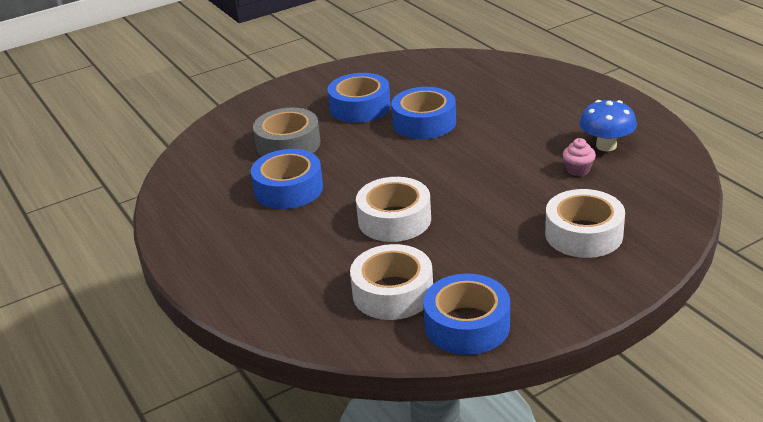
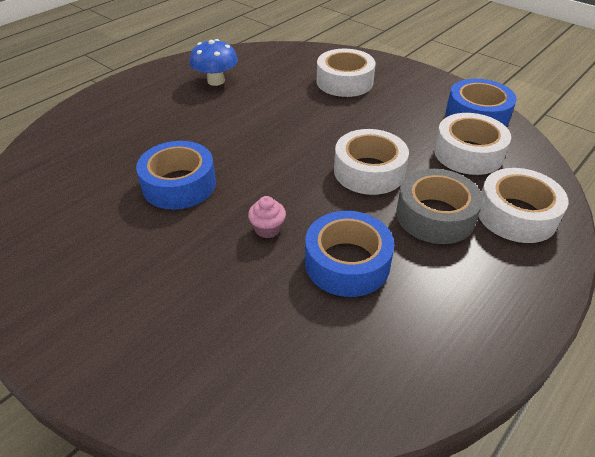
camera: 110 degrees left, 10 degrees up
(284, 294) = (516, 215): none -> white tape
(288, 144) = (243, 295): grey tape -> grey tape (435, 216)
(360, 107) = (138, 247): blue tape -> none
(578, 170) = (257, 90): pink cupcake -> pink cupcake (267, 229)

